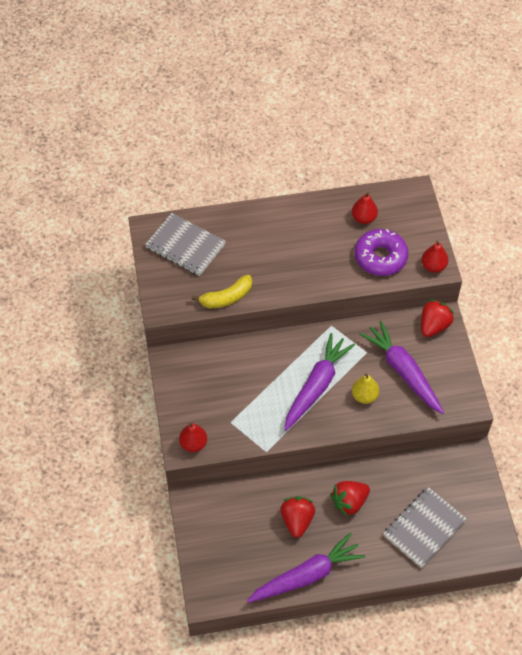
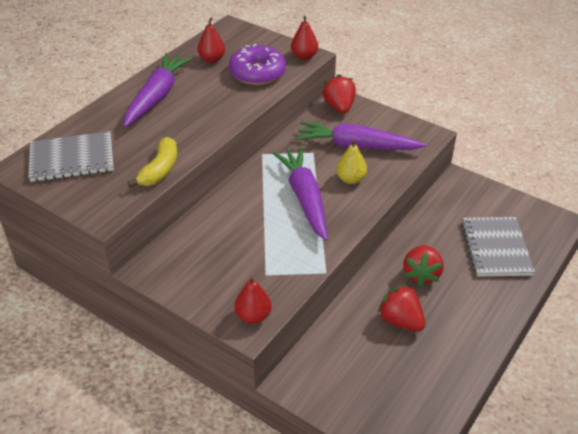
camera: 45 degrees left, 15 degrees down
(307, 575) = (464, 354): purple carrot -> purple carrot (157, 96)

